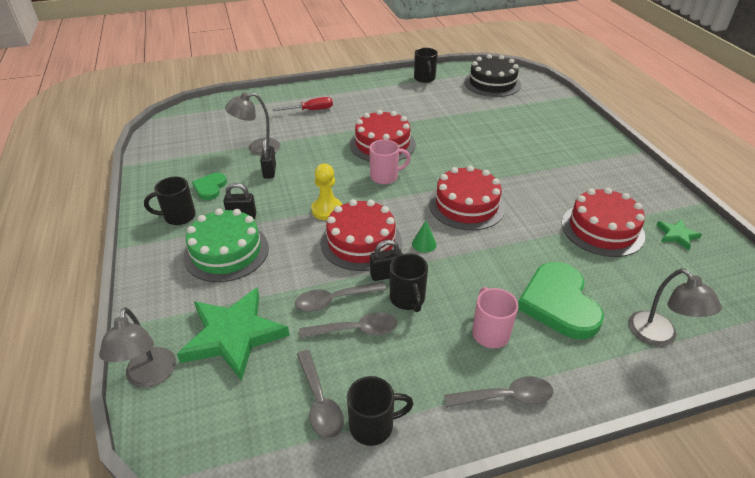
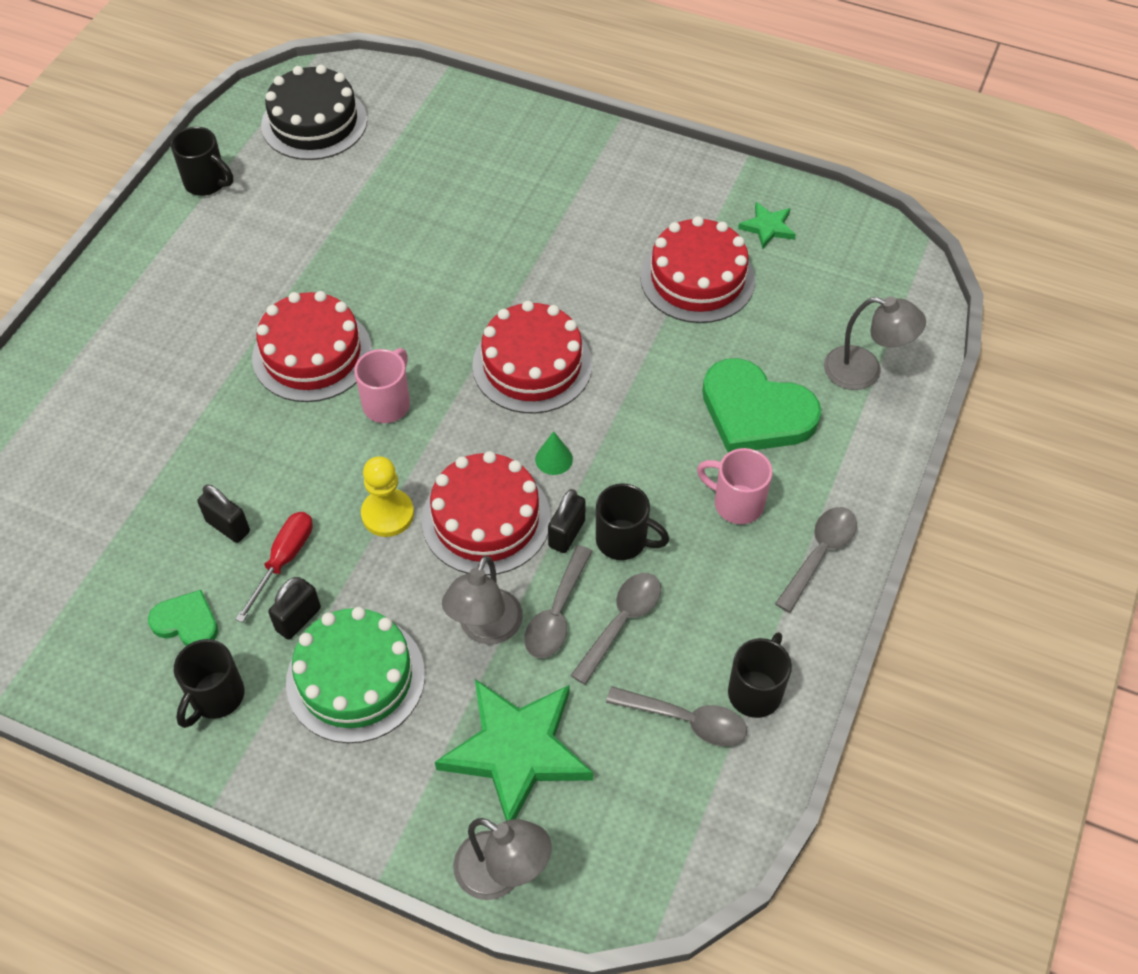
camera: 50 degrees left, 15 degrees up
(210, 188) = (186, 622): green heart -> green heart turned 150 degrees clockwise
(257, 148) = (150, 507): grey lamp -> grey lamp (485, 629)
(310, 110) = (123, 377): red screwdriver -> red screwdriver (283, 560)

